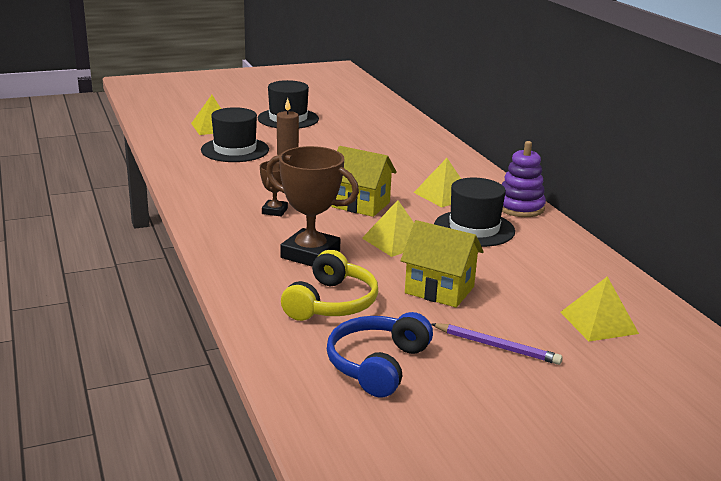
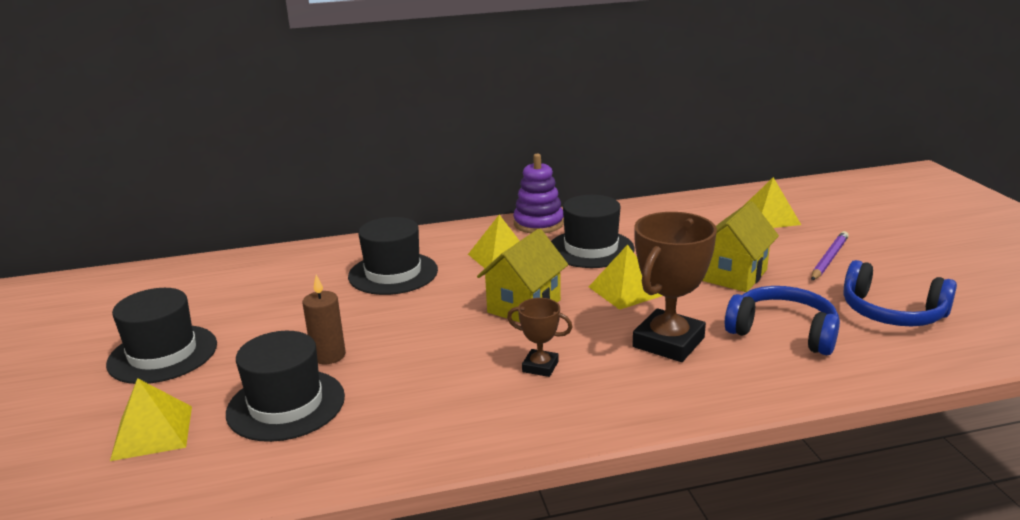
camera: 80 degrees left, 0 degrees up
(331, 303) = (783, 332): yellow headphones -> blue headphones
(403, 162) = (393, 273): none -> black hat

